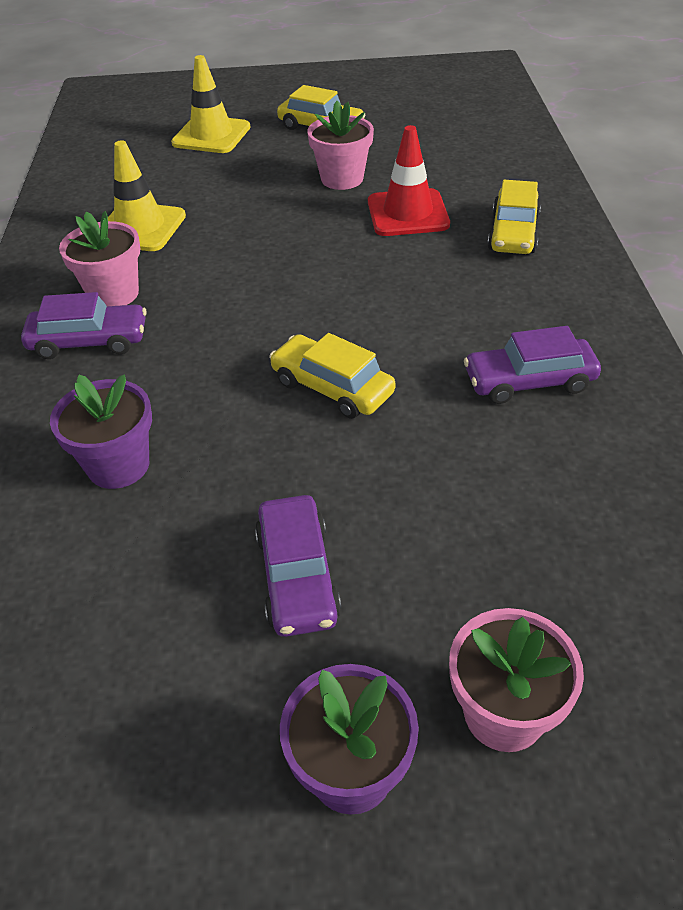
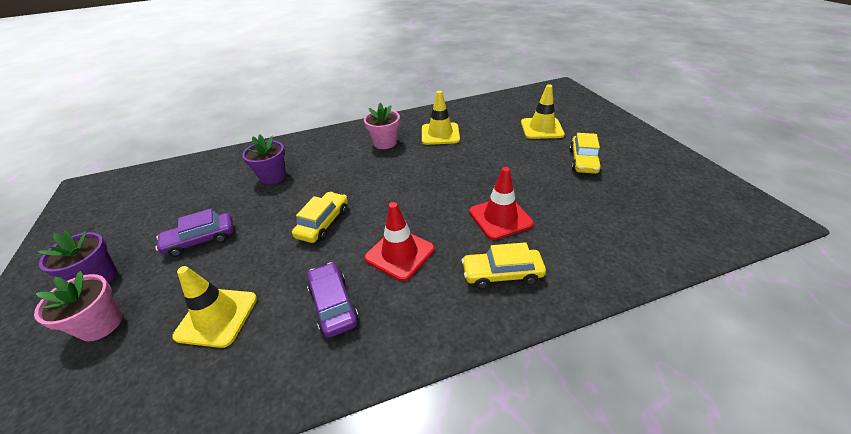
camera: 75 degrees right, 5 degrees down
(89, 341) = (350, 147): purple car -> none
(342, 179) = (525, 183): pink flower pot -> none
(445, 309) = (399, 253): none -> red traffic cone
(524, 519) = (217, 317): none -> yellow traffic cone

